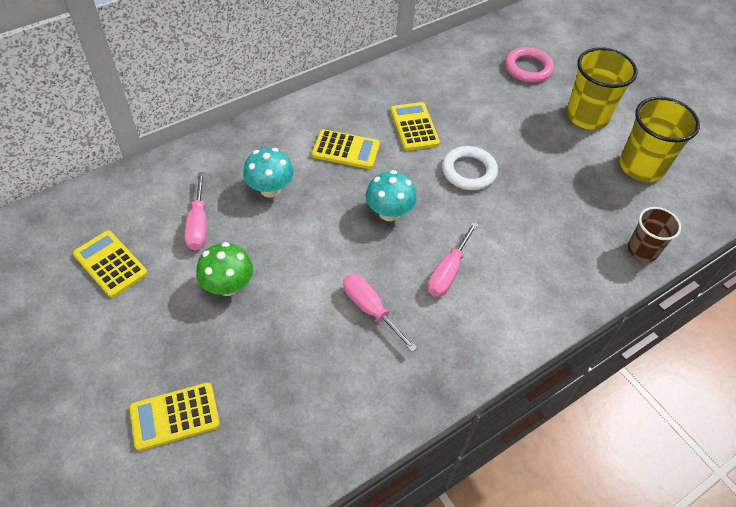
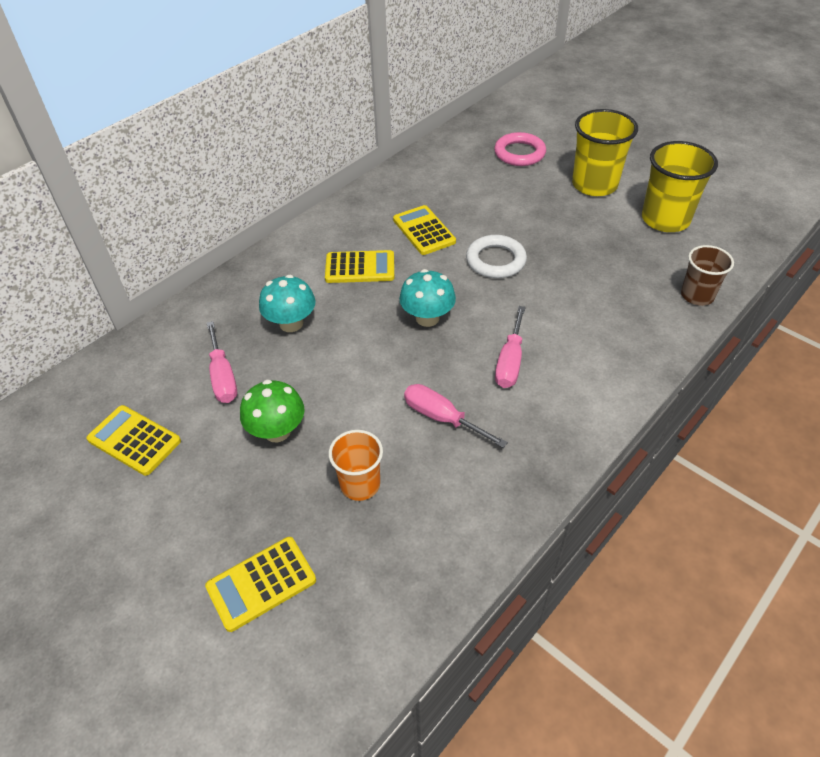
camera: 10 degrees left, 5 degrees down
(282, 351) = (360, 484): none -> orange cup

